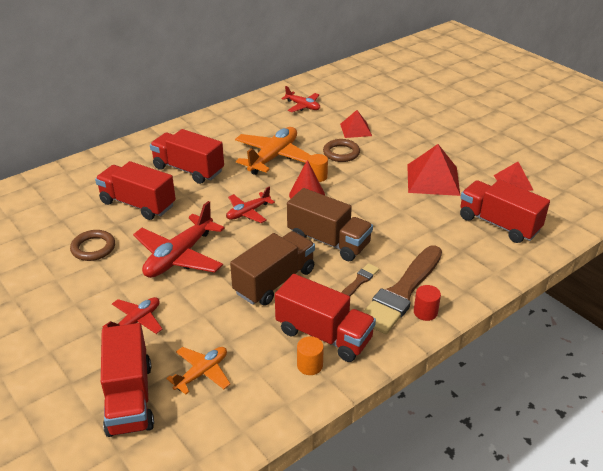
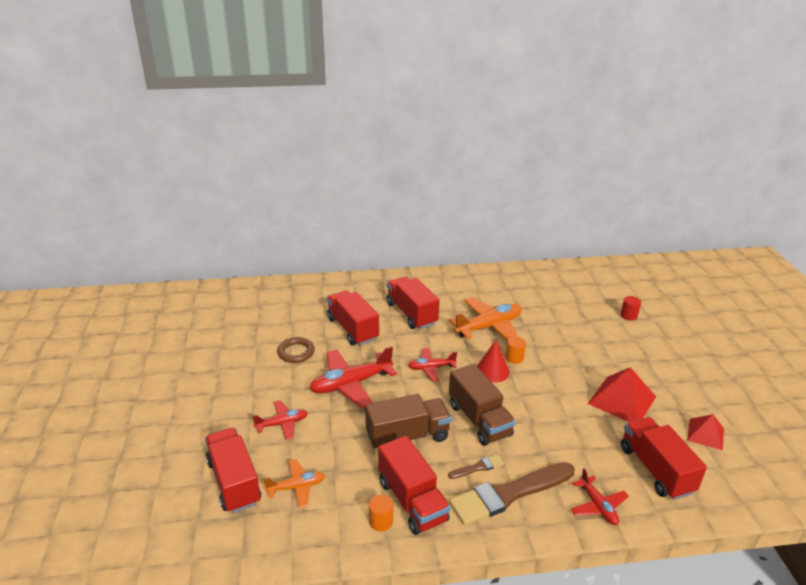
camera: 30 degrees right, 5 degrees down
(129, 398) = (234, 482): red truck -> red truck turned 135 degrees clockwise
(303, 106) = (550, 288): red plane -> red plane (598, 506)
(341, 153) = (552, 344): brown ring -> none
(355, 129) = (582, 326): red pyramid -> none
(425, 312) = (516, 522): red cylinder -> red cylinder (628, 315)

